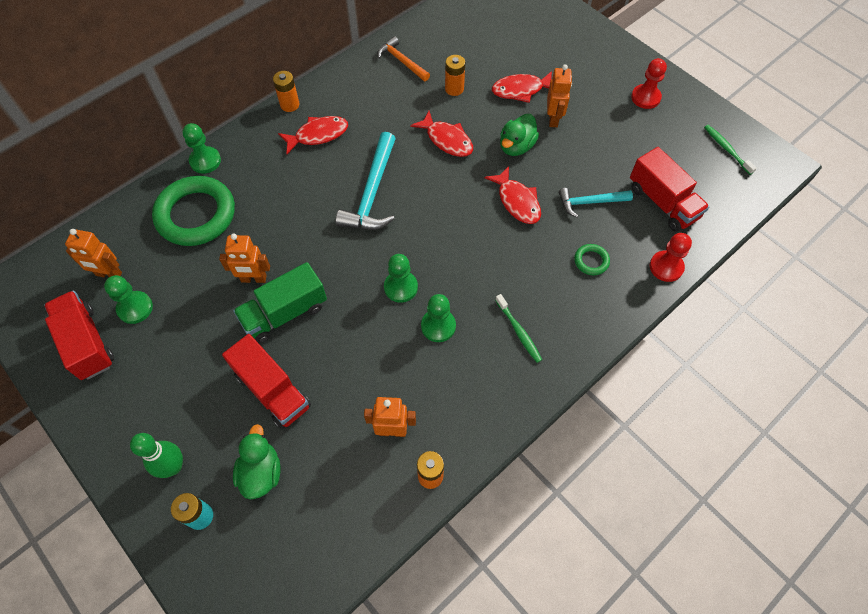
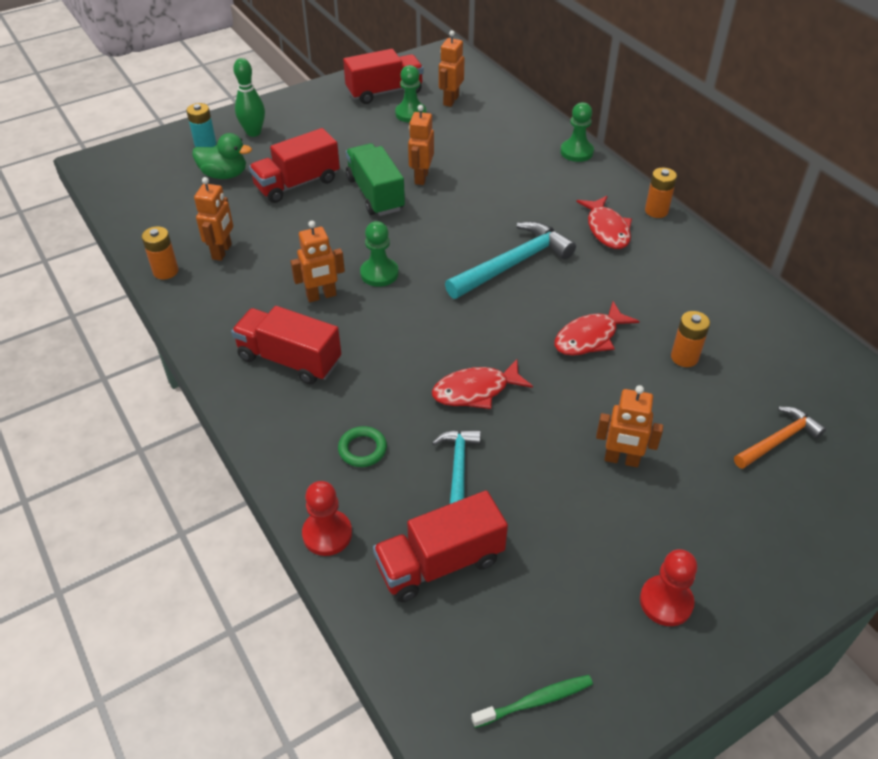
camera: 100 degrees right, 15 degrees down
(196, 215) = (507, 146): green ring -> none
(372, 193) = (513, 264): turquoise hammer -> turquoise hammer turned 120 degrees clockwise
(402, 61) = (737, 311): orange hammer -> orange hammer (778, 440)
(438, 326) = (321, 296): green pawn -> orange robot
(516, 146) = (571, 406): green duck -> none
(519, 331) = (289, 360): green toothbrush -> red truck
(521, 90) = (682, 431): red fish -> none

